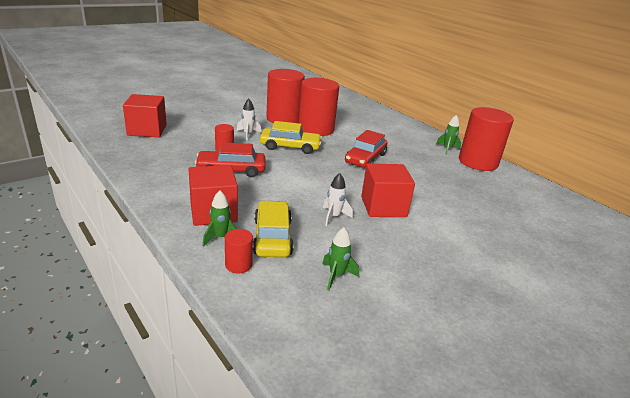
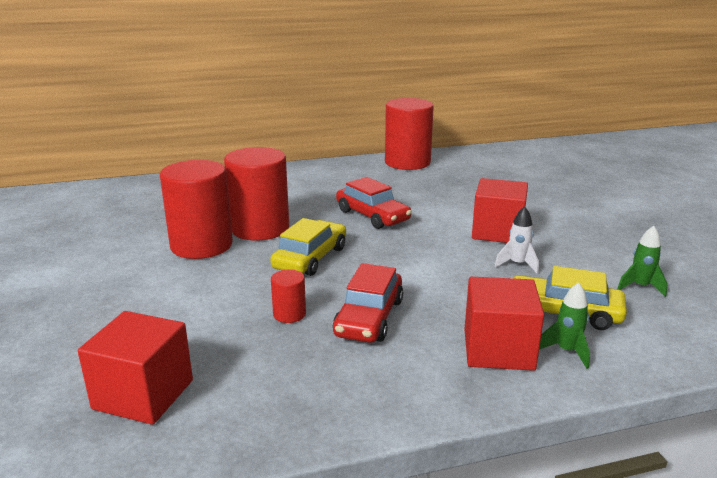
camera: 65 degrees left, 5 degrees down
(238, 265) = (628, 345): red cylinder -> none
(248, 134) = (241, 284): white rocket -> none
(447, 149) = (368, 168): green rocket -> none

